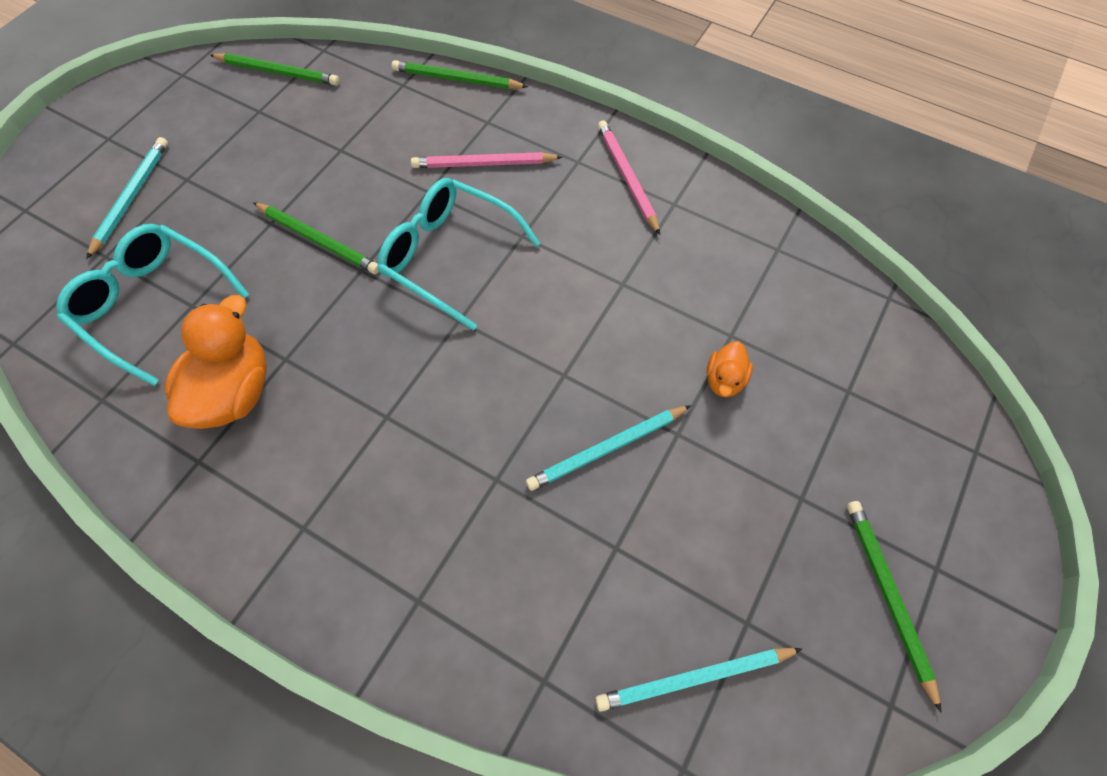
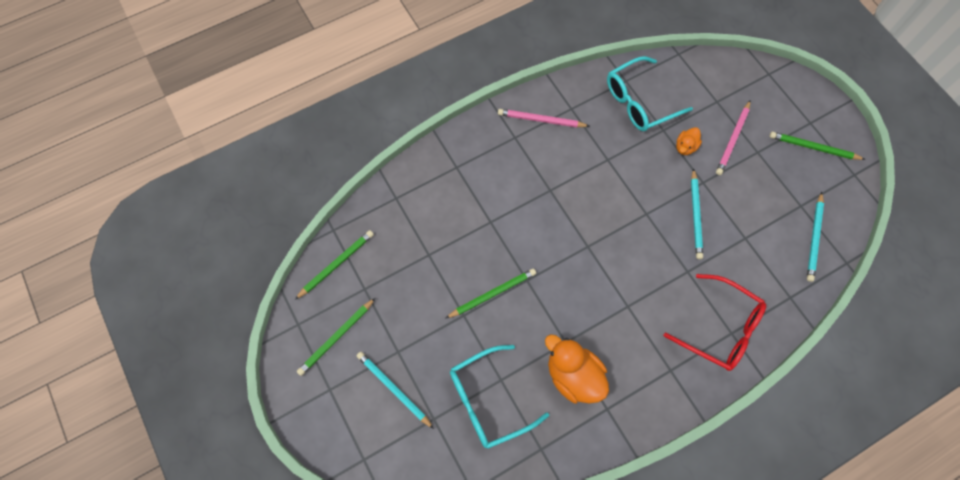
camera: 60 degrees left, 5 degrees up
(418, 576) = (719, 328): none -> red glasses
(450, 257) = (544, 231): turquoise glasses -> turquoise glasses (640, 101)
(457, 79) = (412, 167): green pencil -> green pencil (336, 338)
(484, 164) = (488, 184): pink pencil -> pink pencil (733, 139)
(724, 380) = (685, 147): orange duck -> orange duck turned 75 degrees clockwise

